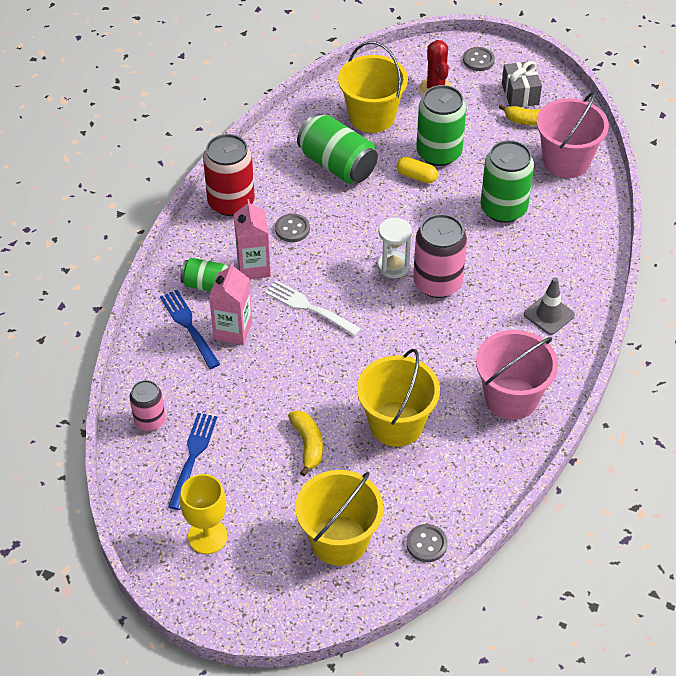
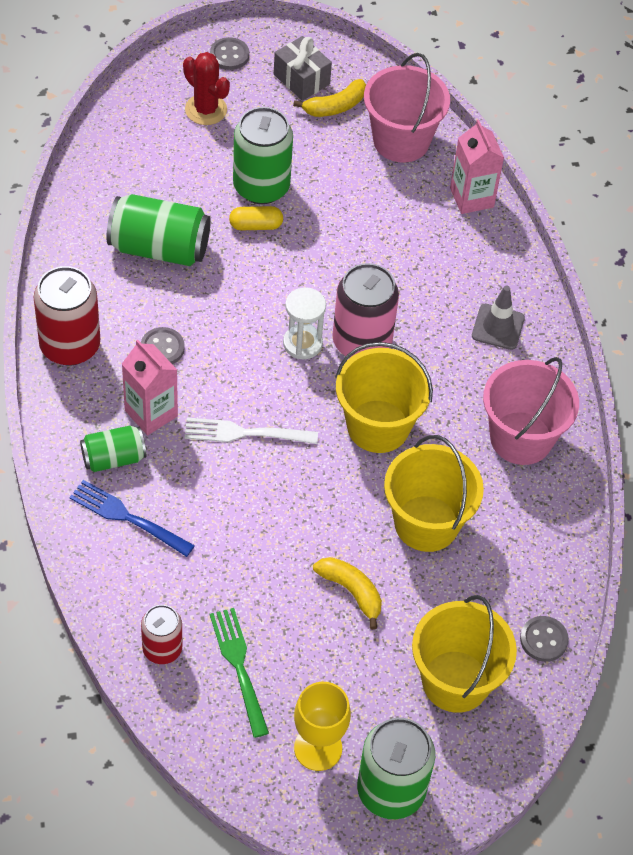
camera: 35 degrees left, 5 degrees up
(150, 420) = (162, 649): pink can -> red can
(193, 457) = (239, 667): blue fork -> green fork
(233, 330) = (180, 499): pink carton -> pink carton (471, 197)
(372, 116) = (157, 172): yellow bucket -> yellow bucket (378, 426)
(503, 209) = (373, 224): green can -> green can (391, 790)

